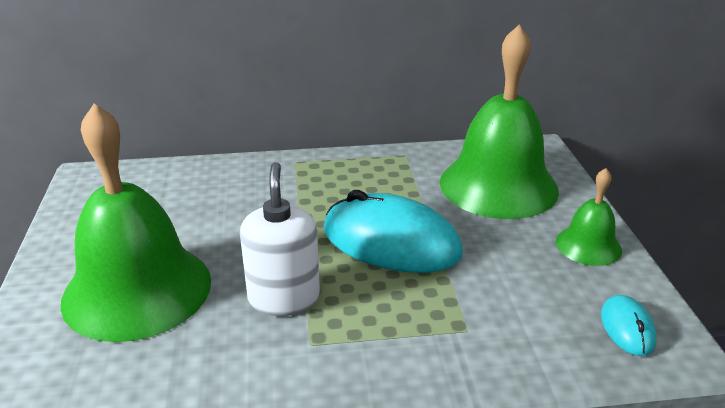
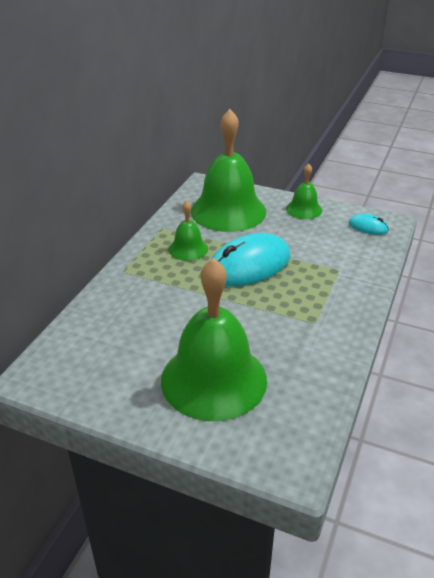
camera: 60 degrees left, 5 degrees up
(284, 298) = (270, 320): white soap dispenser -> none
(380, 186) = (188, 249): none -> green bell

